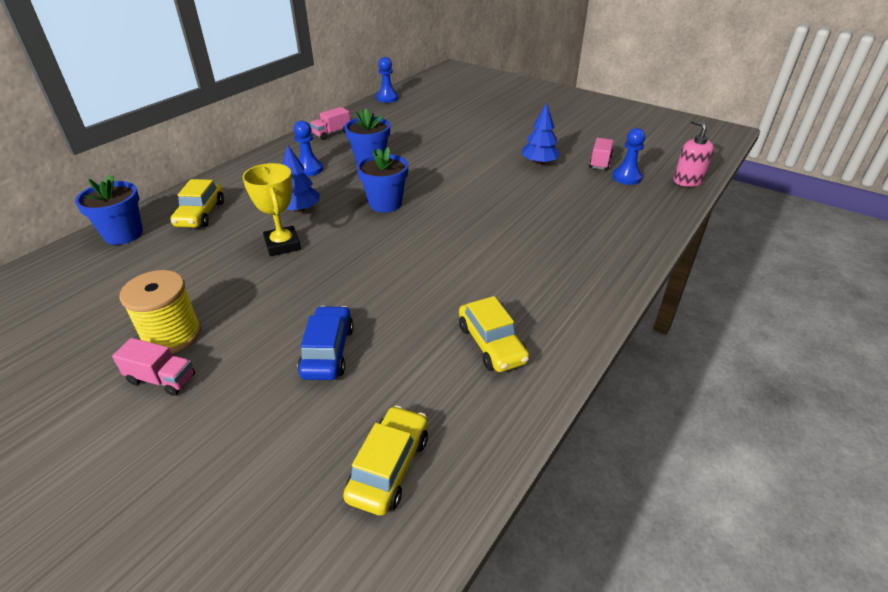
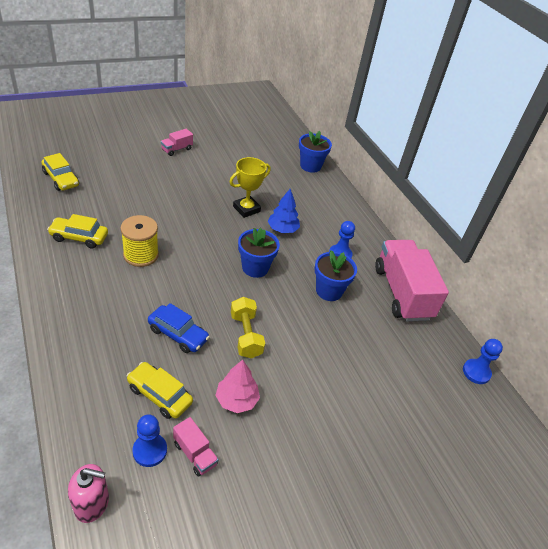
camera: 115 degrees right, 5 degrees up
(172, 335) = (203, 158): yellow spool -> yellow spool (141, 255)
(200, 214) = (311, 193): yellow car -> yellow car (159, 395)
(282, 245) = (246, 209): yellow trophy -> yellow trophy turned 45 degrees counterclockwise
(328, 351) = (140, 190): blue car -> blue car (178, 334)
(331, 133) = (402, 293): pink truck -> pink truck, size x2.28
(476, 179) = (246, 335): none -> yellow dumbbell
(539, 163) = (237, 400): blue tree -> pink tree

